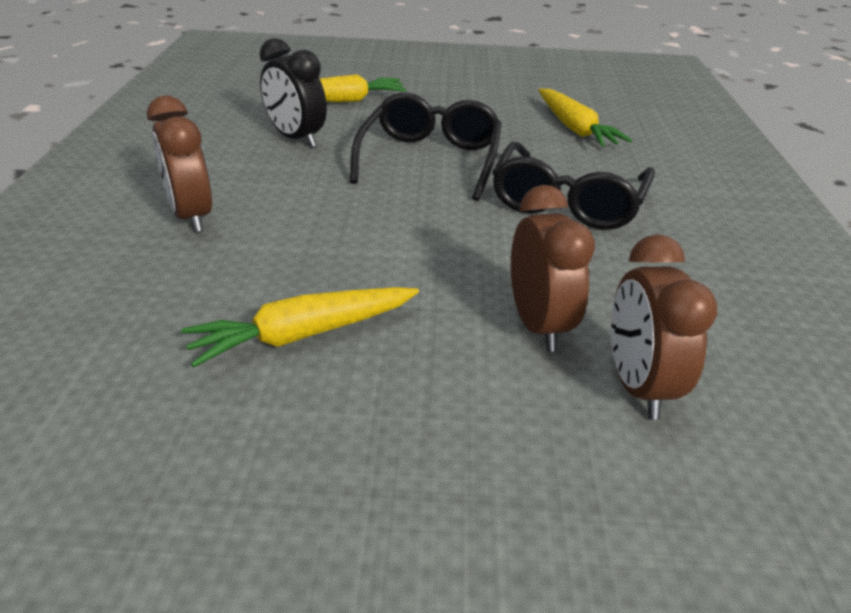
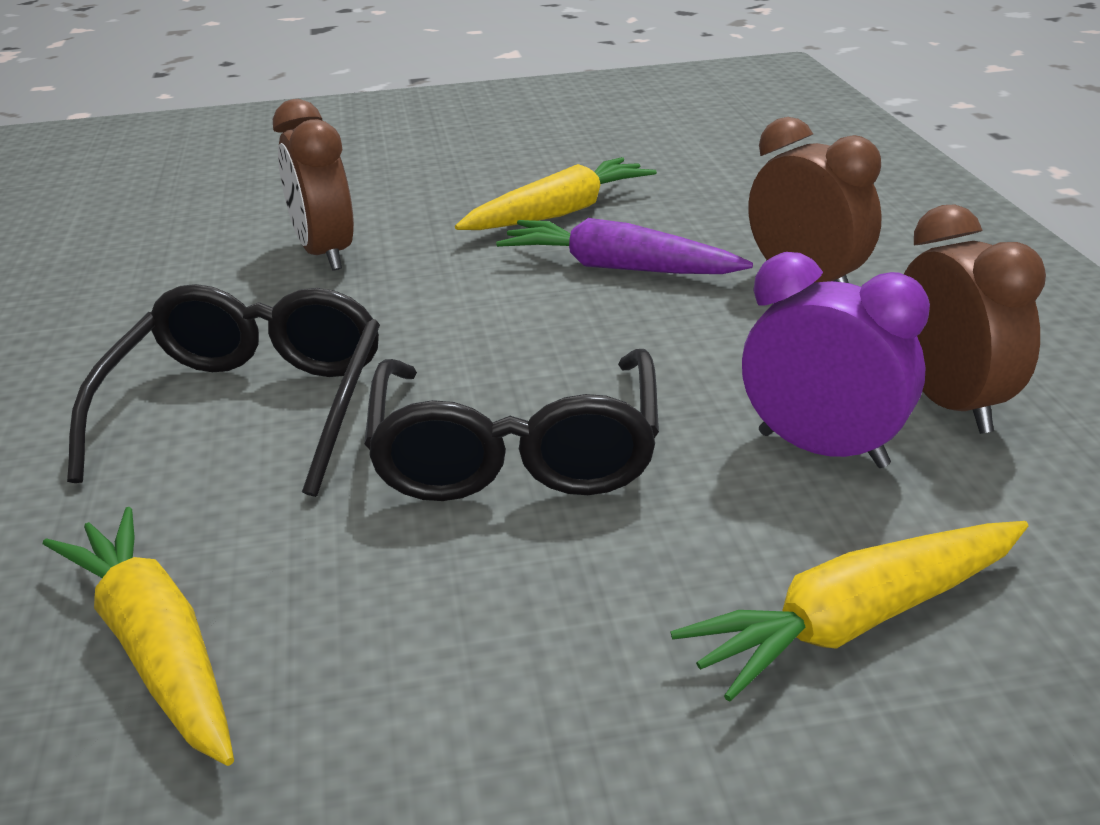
camera: 170 degrees right, 5 degrees down
(296, 138) = (822, 450): black clock -> purple clock
(302, 255) = (618, 268): none -> purple carrot
(637, 385) = (238, 230): brown clock -> brown clock (950, 404)

